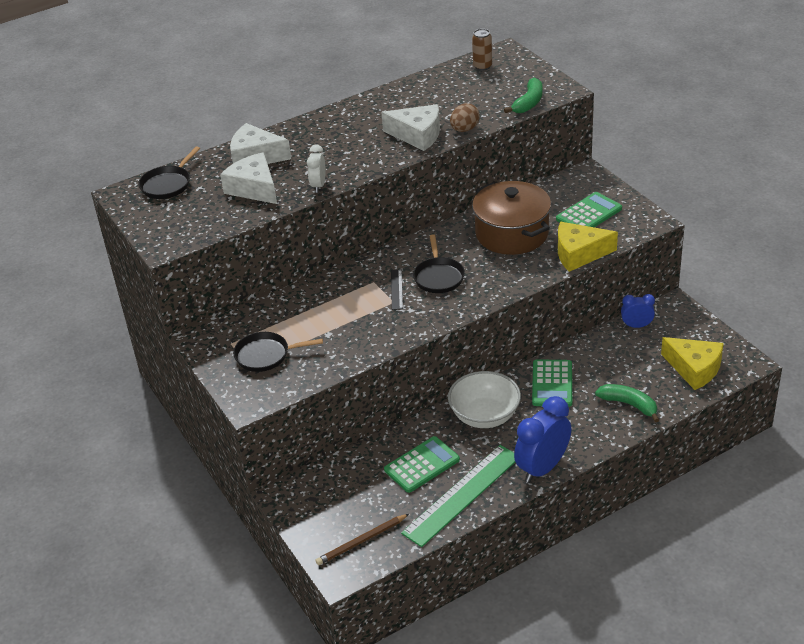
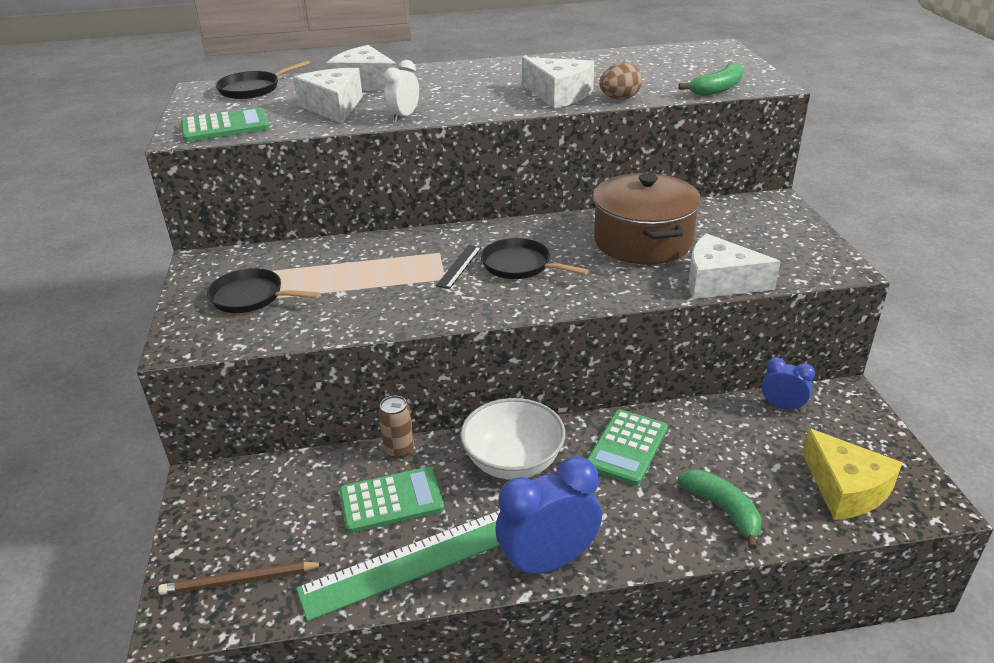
camera: 20 degrees right, 5 degrees down
(438, 277) = (519, 265): black pan -> black pan turned 105 degrees clockwise
(482, 66) = (683, 54): brown can -> brown can (399, 450)
(579, 254) = (719, 282): yellow cheese -> white cheese
(589, 214) = (757, 242): green calculator -> green calculator (225, 126)

